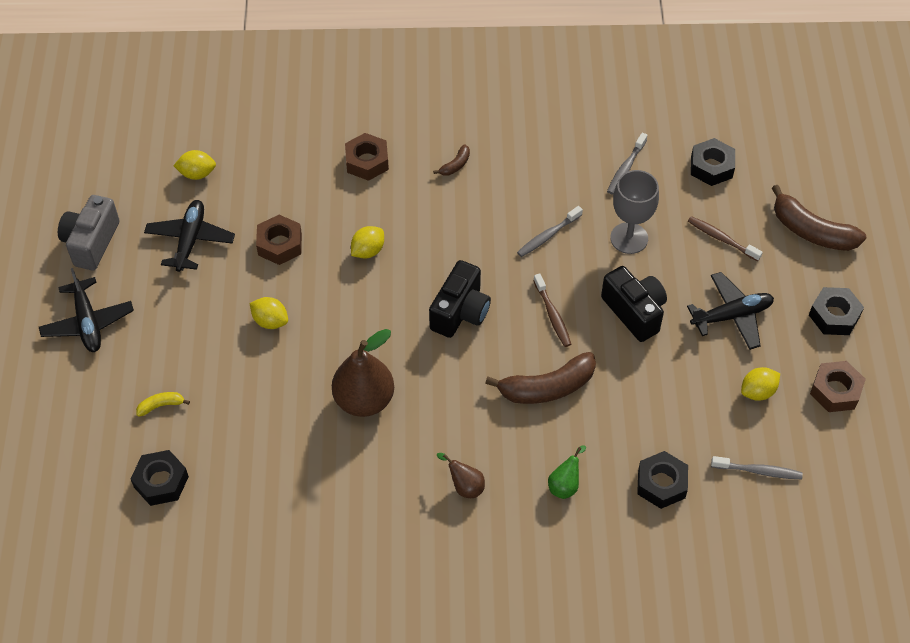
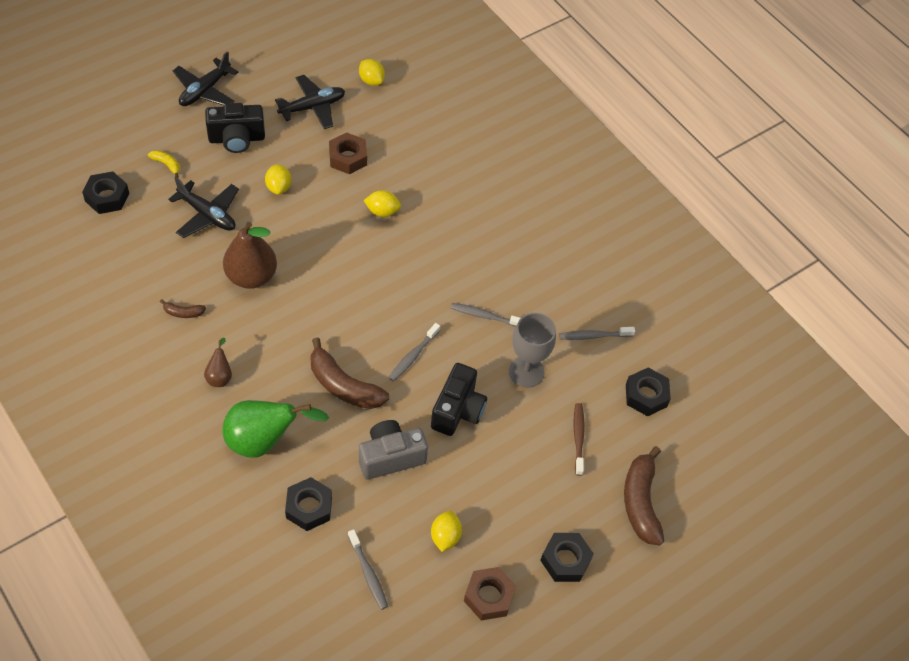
camera: 50 degrees right, 0 degrees up
(91, 242) = (270, 57): grey camera -> grey camera (390, 457)
(367, 162) = (461, 169): brown nut -> none
(455, 165) = (503, 224): brown banana -> brown banana (183, 313)
(460, 312) = (371, 295): black camera -> black camera (237, 139)
(552, 315) = (413, 356): brown toothbrush -> grey toothbrush
(565, 485) = (264, 441): green pear -> green pear, size x2.05
(731, 316) = (506, 482): black plane -> black plane (207, 215)
(757, 392) = (445, 536): yellow lemon -> yellow lemon turned 75 degrees clockwise

